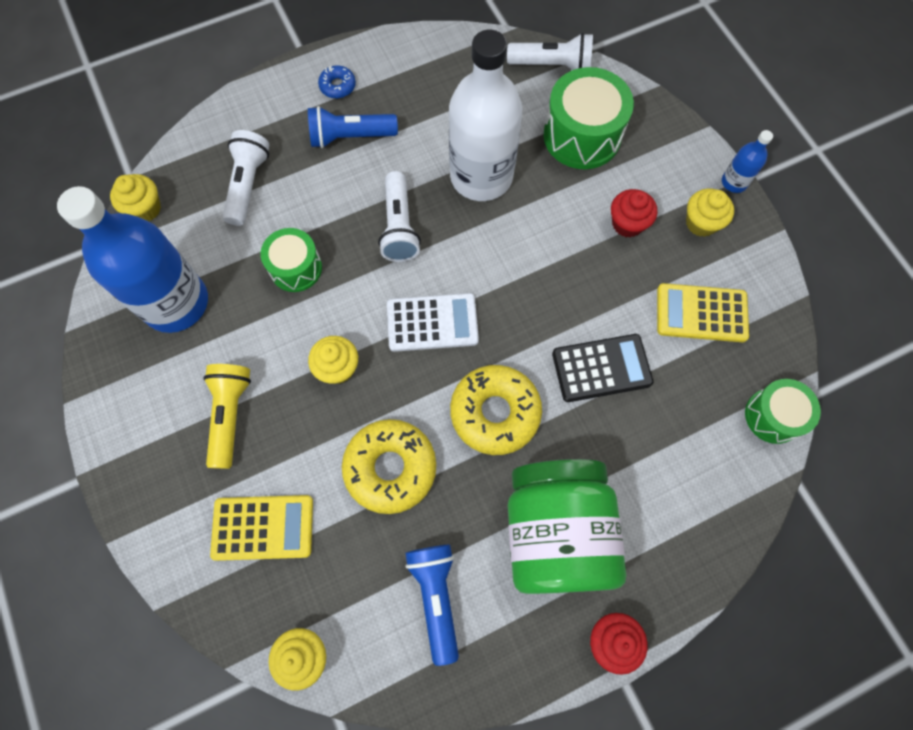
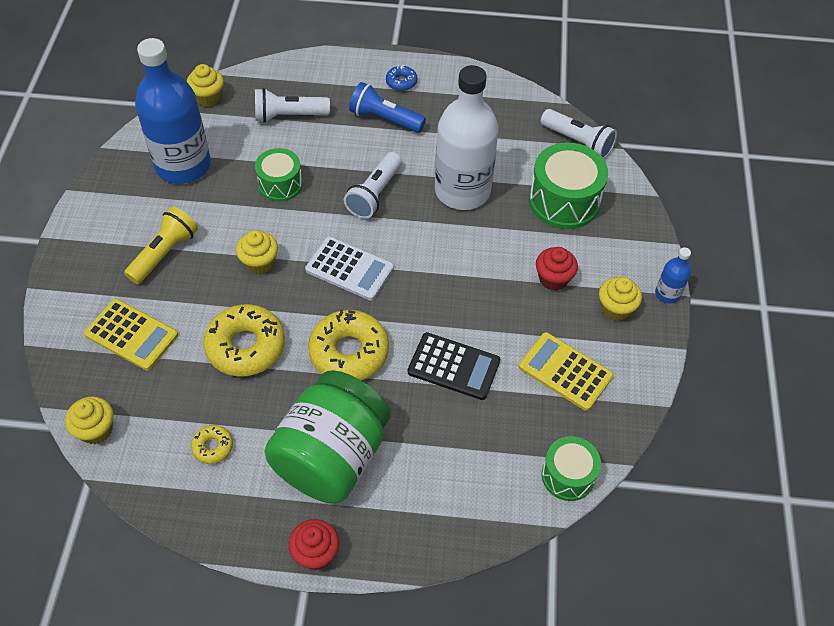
camera: 30 degrees right, 15 degrees down
(248, 184) = (288, 115): white flashlight -> white flashlight turned 135 degrees counterclockwise
(436, 596) = (213, 447): blue flashlight -> yellow donut

